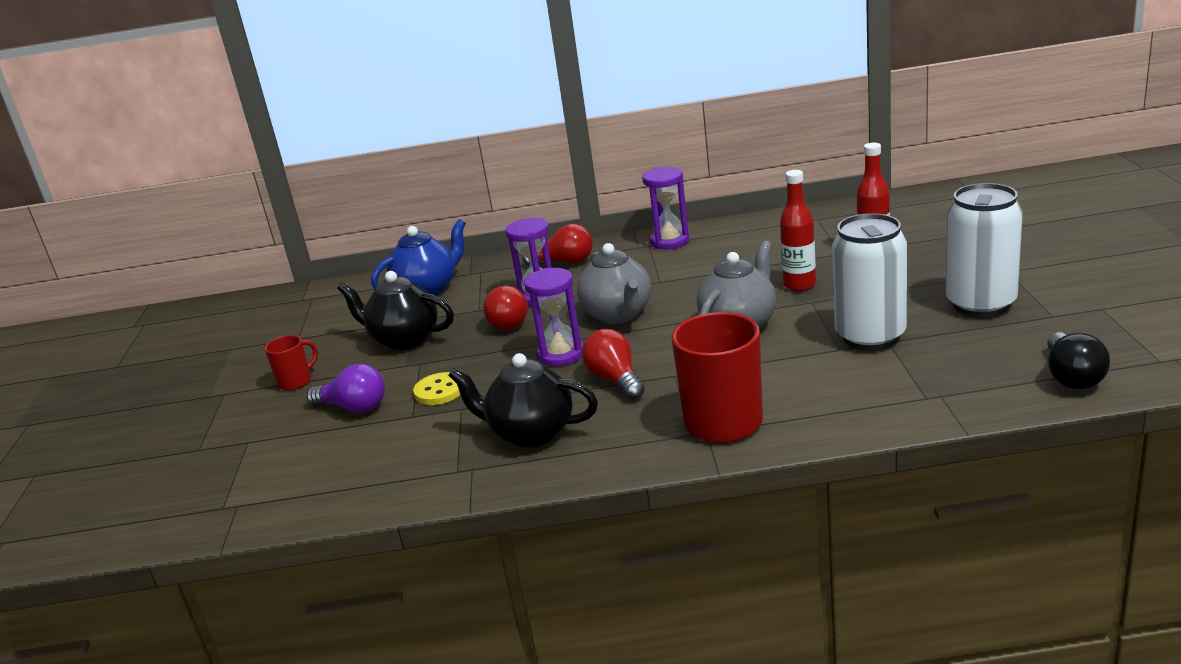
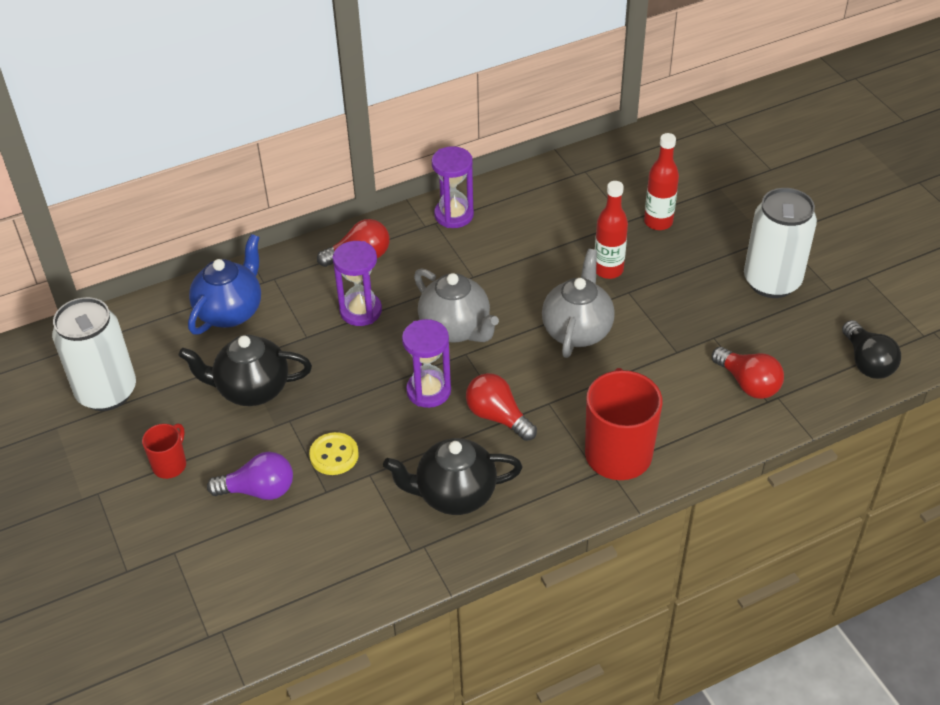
camera: 25 degrees left, 20 degrees up
(506, 322) = (347, 352): red light bulb -> red light bulb (748, 383)
(870, 337) = (697, 333): white can -> white can (107, 392)

